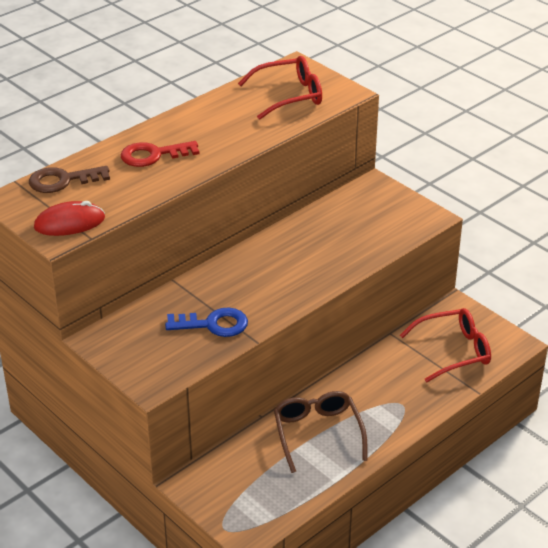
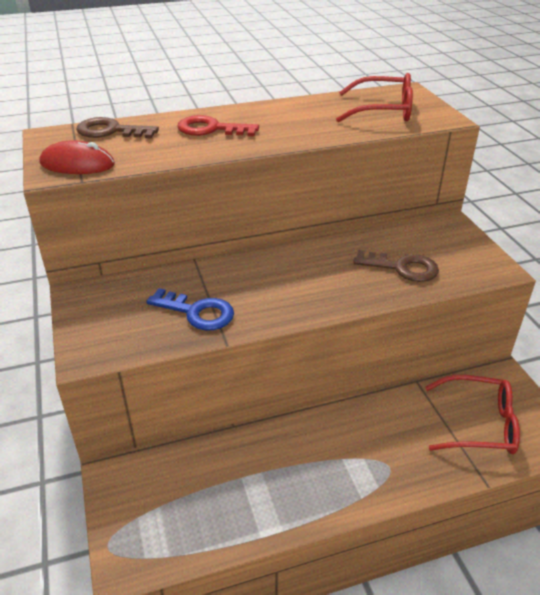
camera: 25 degrees right, 0 degrees up
(317, 433) = (277, 468): brown glasses -> none
(355, 237) = (402, 268): none -> brown key

